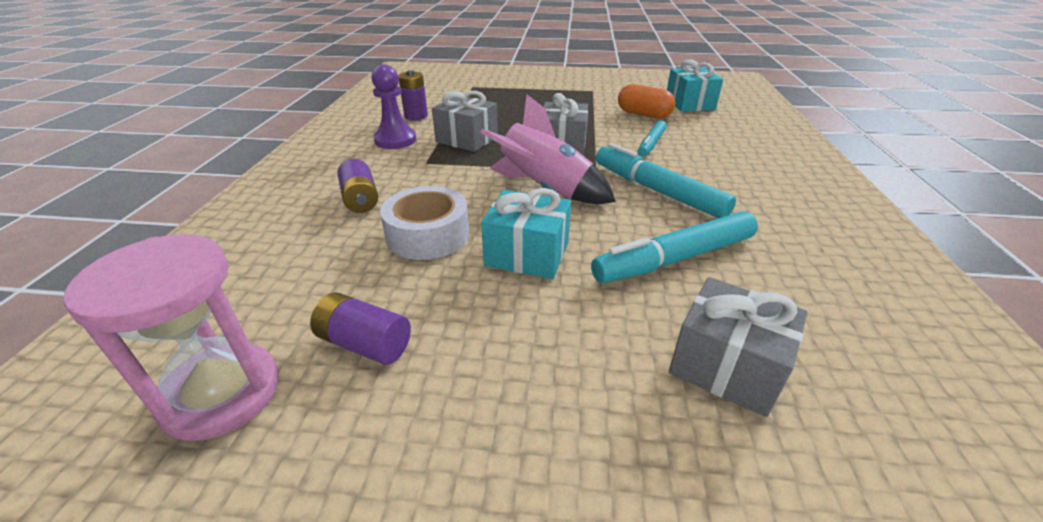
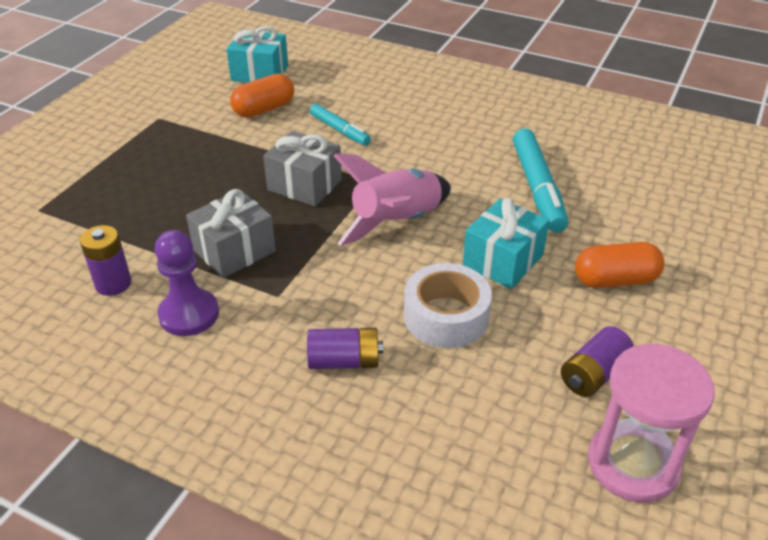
camera: 70 degrees left, 5 degrees up
(541, 344) = (615, 280): none -> orange capsule
(657, 191) = (434, 160): turquoise marker -> none
(726, 366) = (651, 209): grey gift -> none

